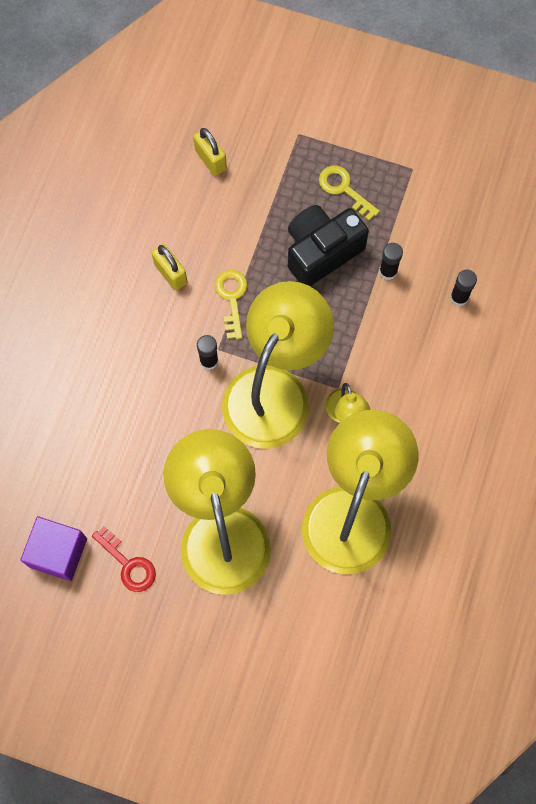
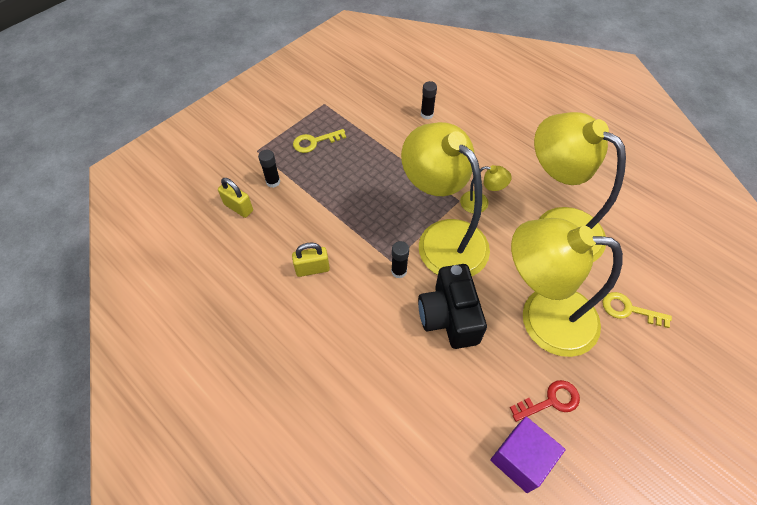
camera: 65 degrees left, 15 degrees down
(210, 160) = (238, 207): yellow padlock -> yellow padlock turned 45 degrees clockwise
(232, 298) = (356, 237): yellow key -> yellow key (629, 310)
(321, 252) = (352, 171): black camera -> black camera (449, 317)
(388, 271) = (388, 142): black glue stick -> black glue stick (273, 182)

